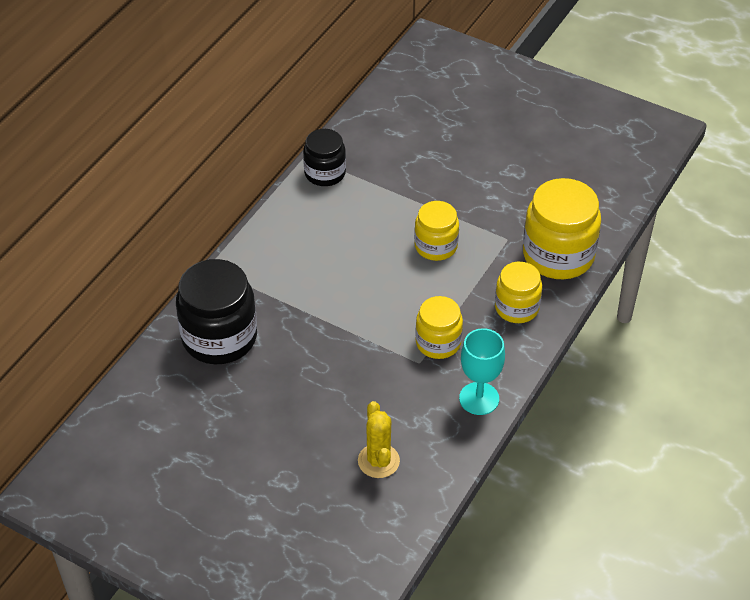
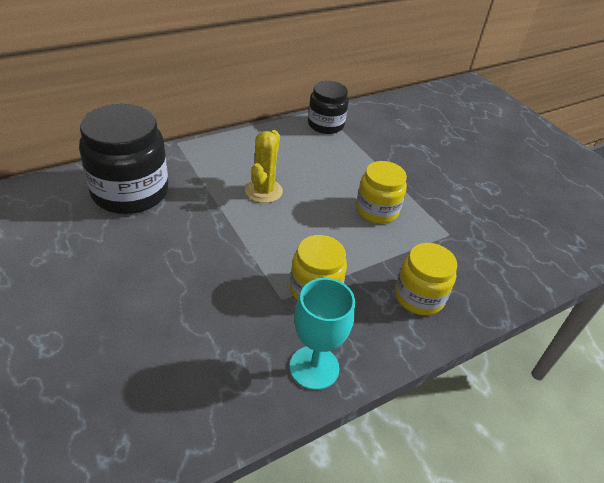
camera: 25 degrees right, 5 degrees down
(378, 461) = (153, 376): yellow cactus -> yellow cactus (263, 191)
(558, 255) = (493, 270): yellow jar -> none

